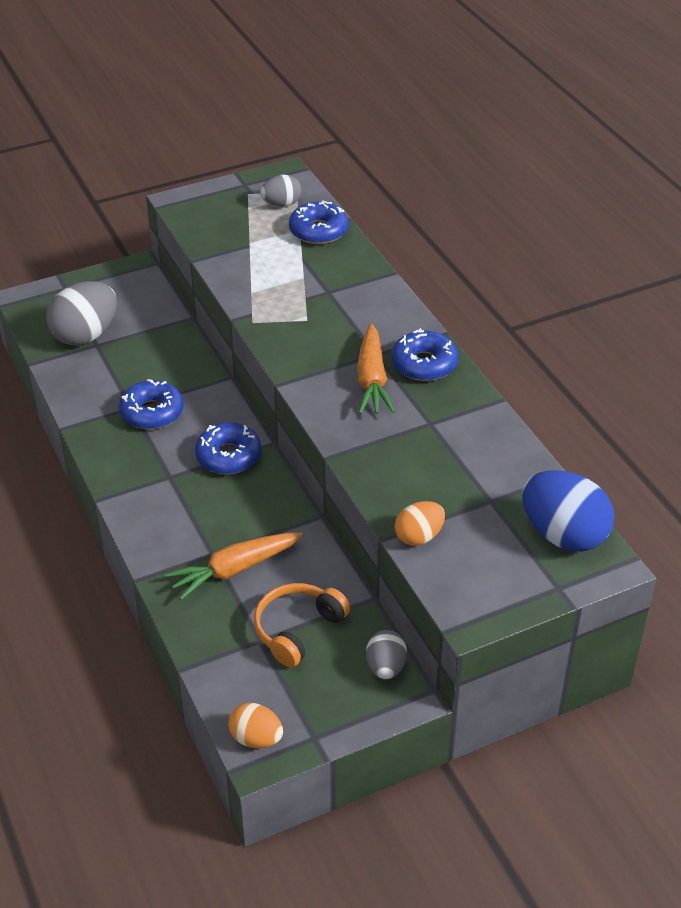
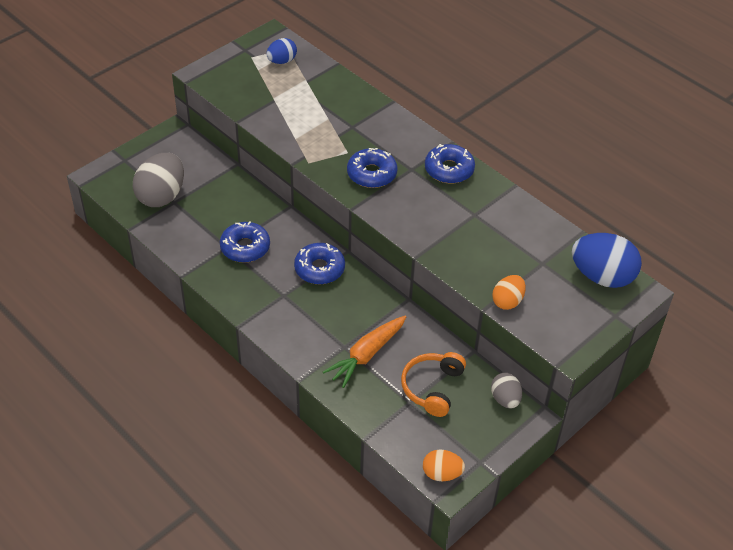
camera: 20 degrees left, 5 degrees up
(281, 204) = (282, 61): grey egg -> blue egg
(318, 231) = (320, 78): blue donut -> blue donut (371, 174)
(372, 380) = (418, 190): orange carrot -> none

